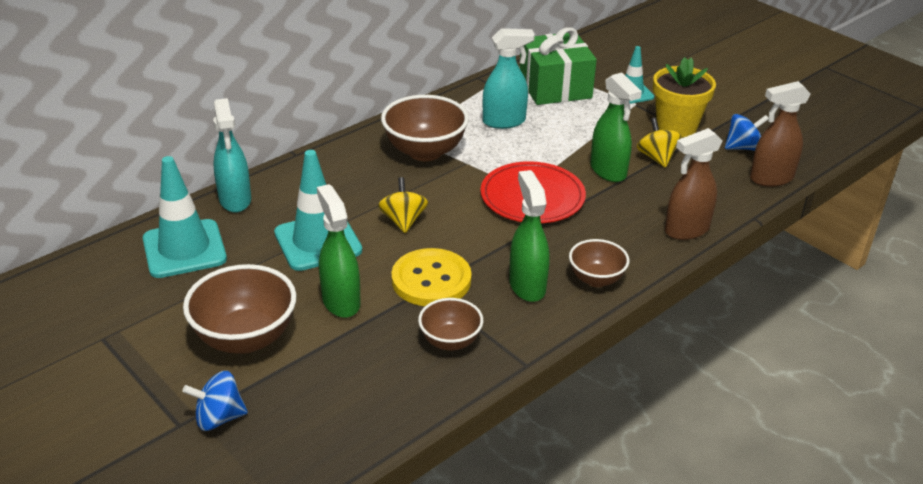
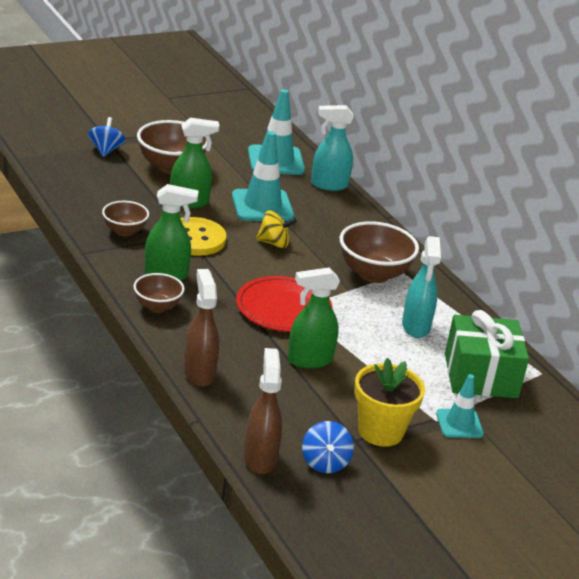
camera: 100 degrees right, 5 degrees down
(656, 157) = (324, 397): yellow spinning top -> none

